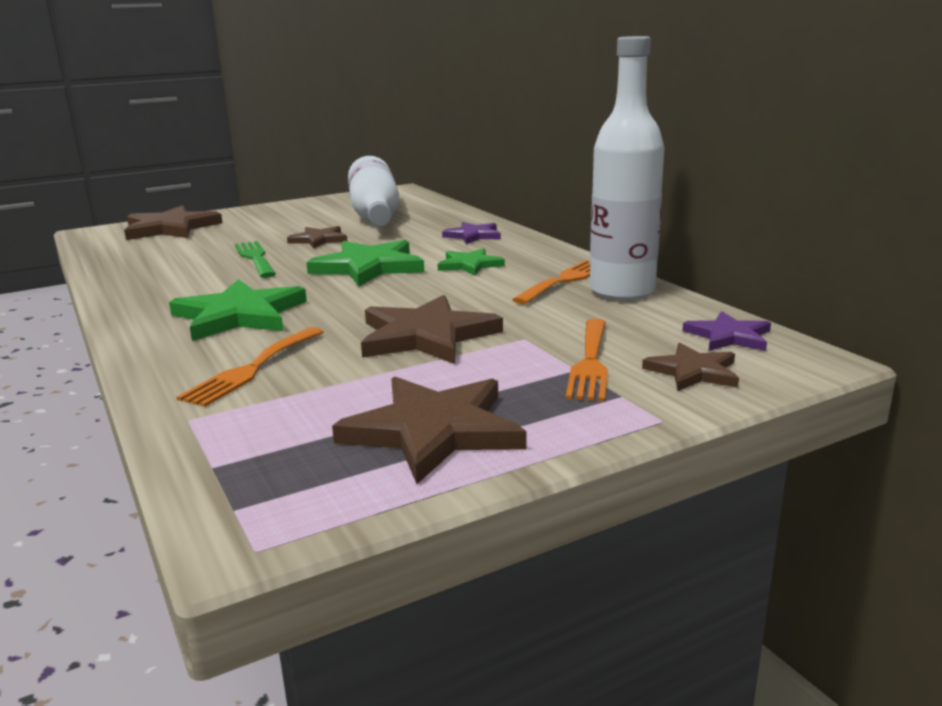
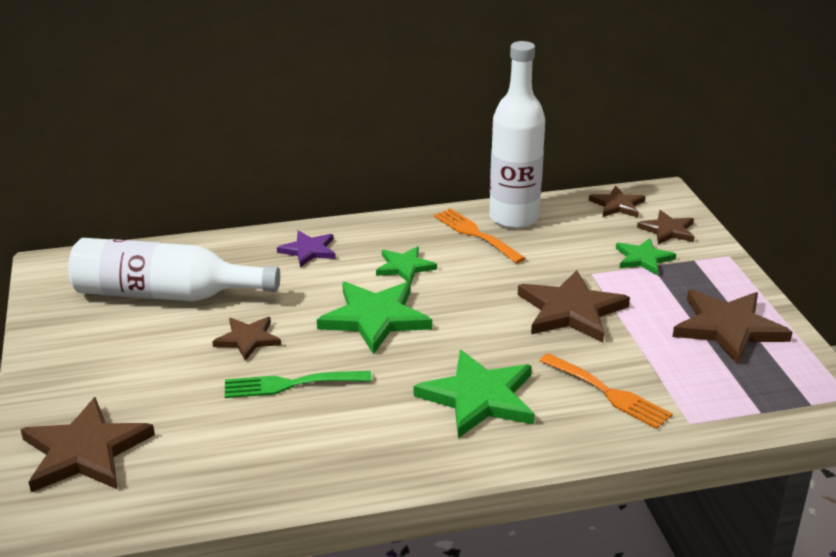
camera: 75 degrees left, 10 degrees up
(590, 362) = (643, 258): orange fork -> green star
(729, 336) = (617, 205): purple star -> brown star

